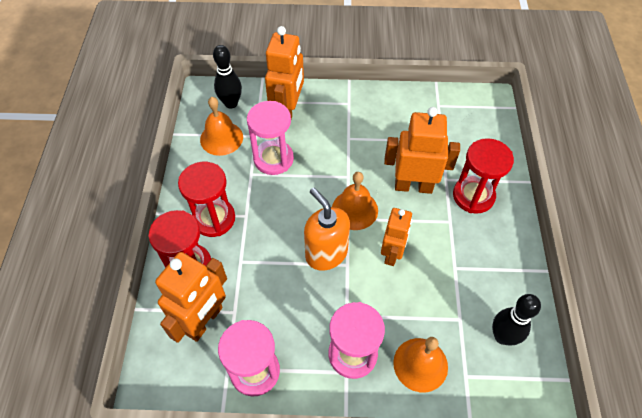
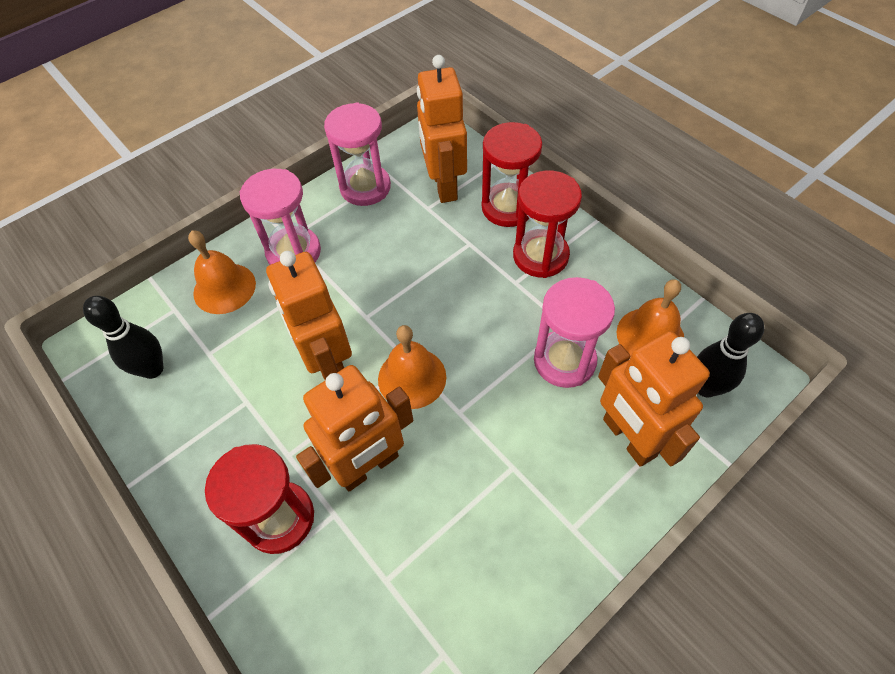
camera: 140 degrees right, 0 degrees up
(326, 253) = (397, 310): orange soap dispenser -> none
(392, 254) = (328, 363): orange robot -> orange robot, size x1.51

